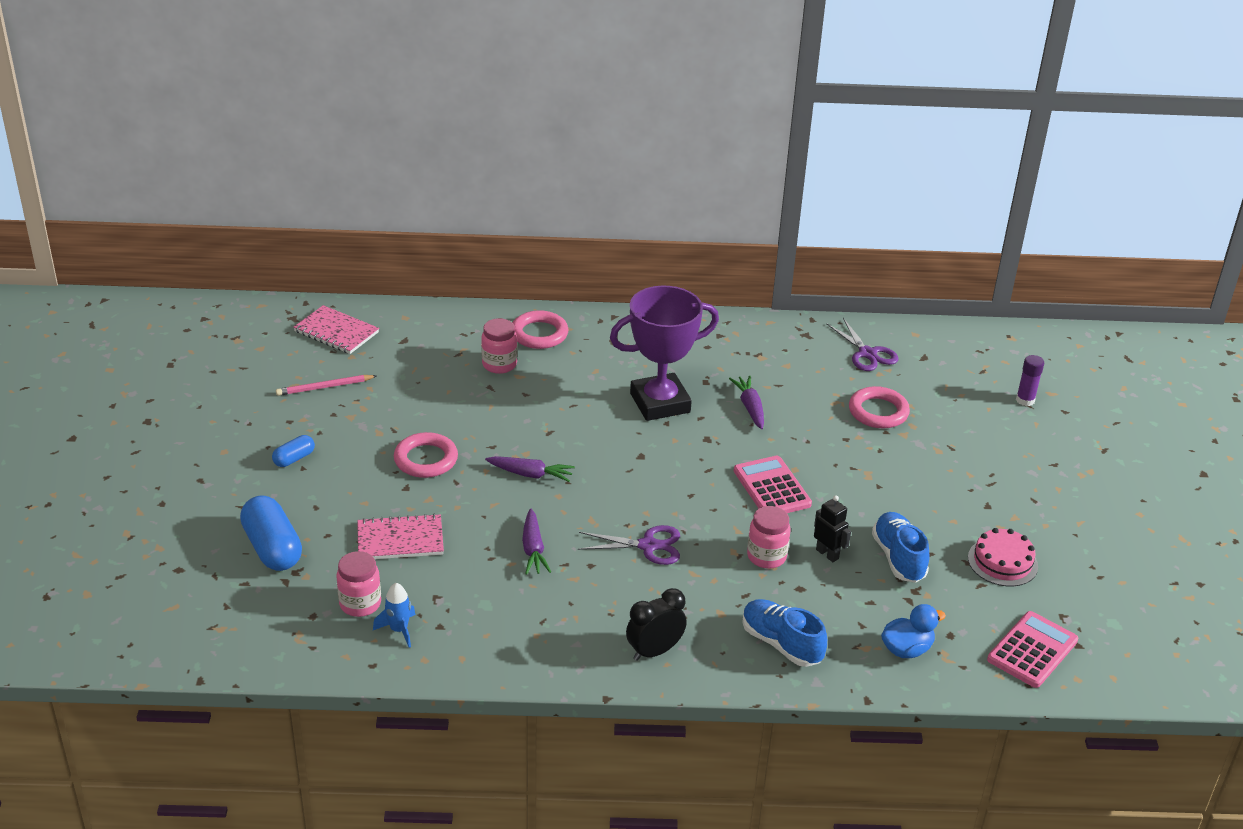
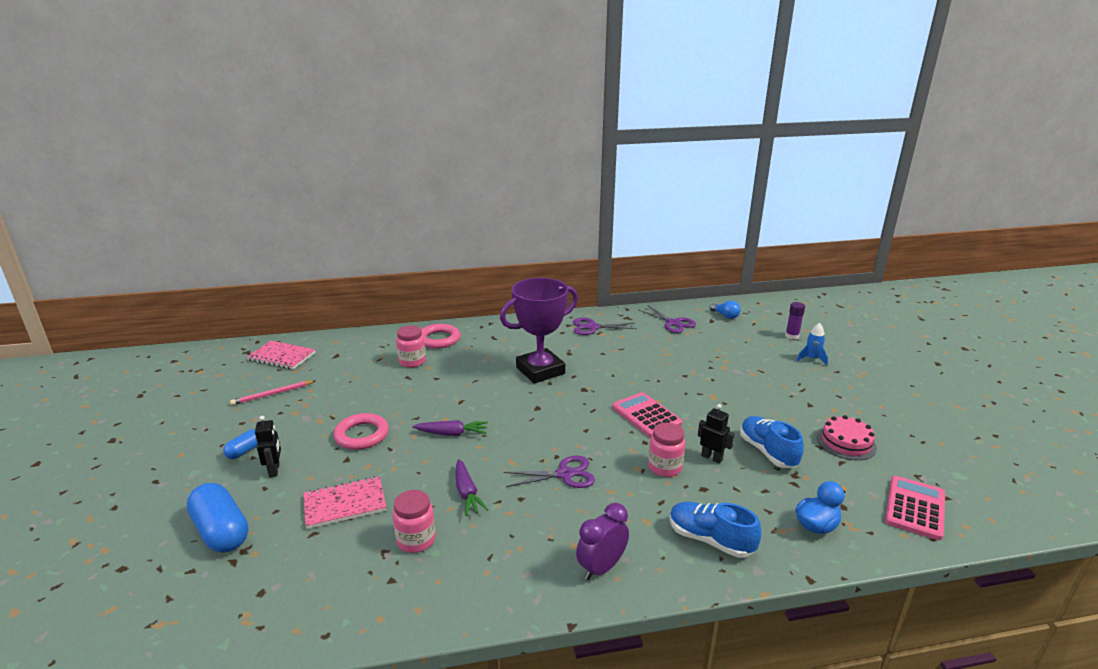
camera: 10 degrees left, 10 degrees down
(326, 488) = (274, 470): none -> black robot
(360, 604) = (309, 571): pink jar -> pink jar (416, 540)
(399, 630) = (350, 591): blue rocket -> blue rocket (812, 359)
(654, 651) = (601, 568): black clock -> purple clock
(750, 407) = (607, 365): purple carrot -> none
(751, 344) = (592, 327): none -> purple scissors
(878, 412) = (698, 355): pink ring -> none
(948, 352) = (725, 316): none -> blue light bulb

